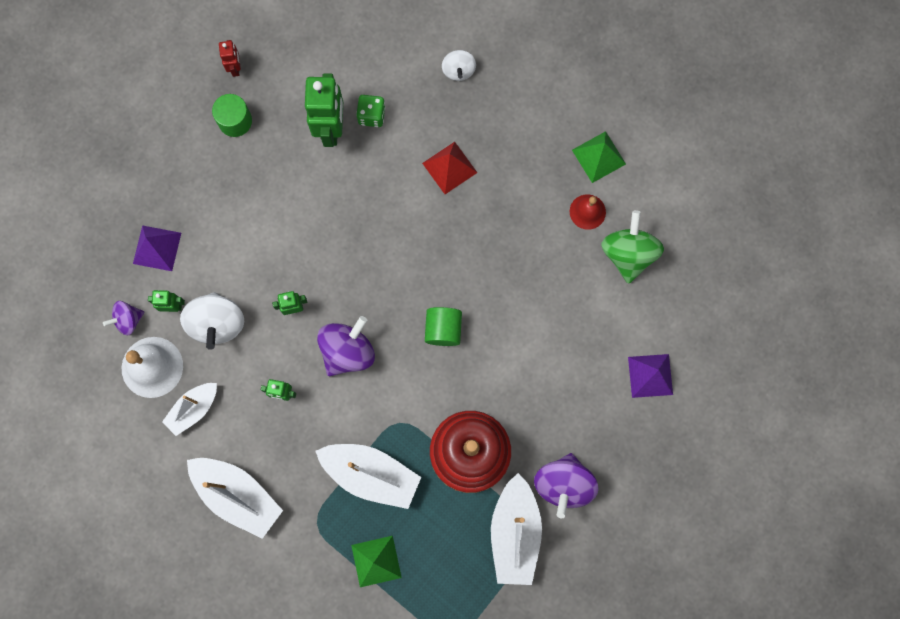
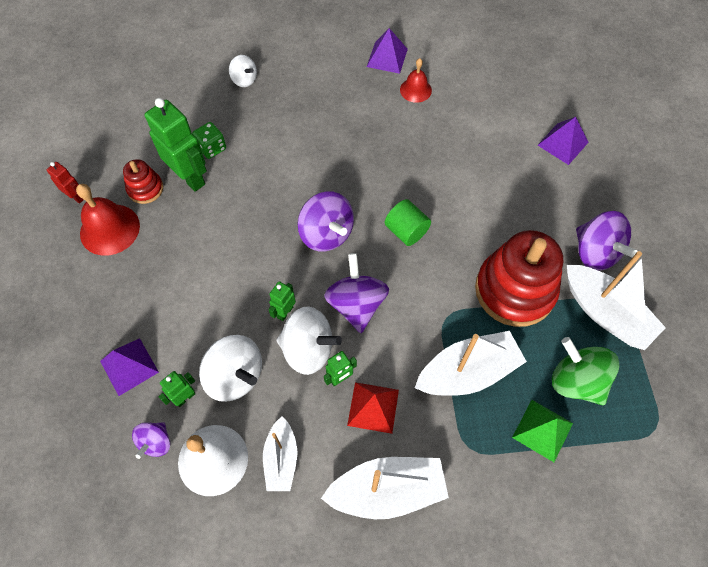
camera: 45 degrees left, 15 degrees down
(235, 121) = (110, 229): green cylinder -> red bell
(282, 352) = (308, 349): none -> white spinning top
(290, 108) = (145, 189): none -> red stacking toy
(383, 275) = (326, 234): none -> purple spinning top
(449, 167) = (300, 135): red pyramid -> red pyramid (373, 407)
(598, 156) = (387, 57): green pyramid -> purple pyramid
(628, 253) = (467, 91): green spinning top -> green spinning top (576, 381)

